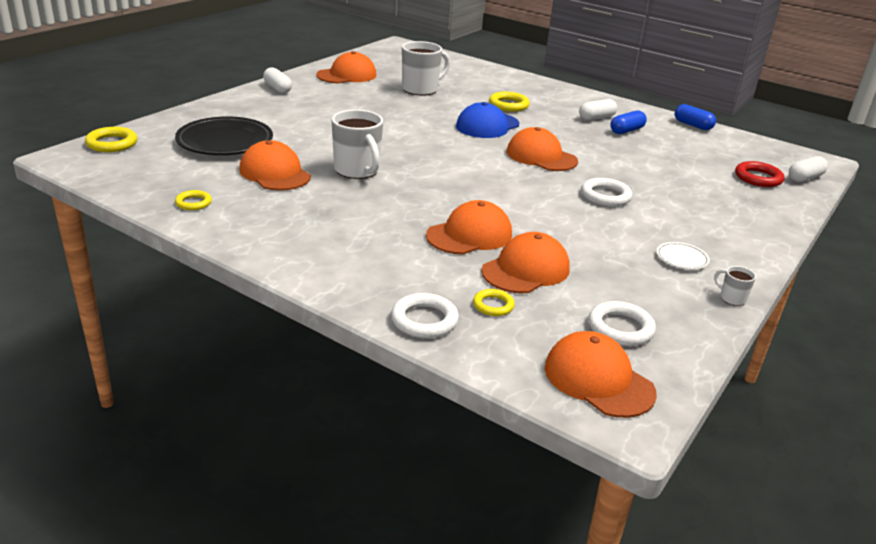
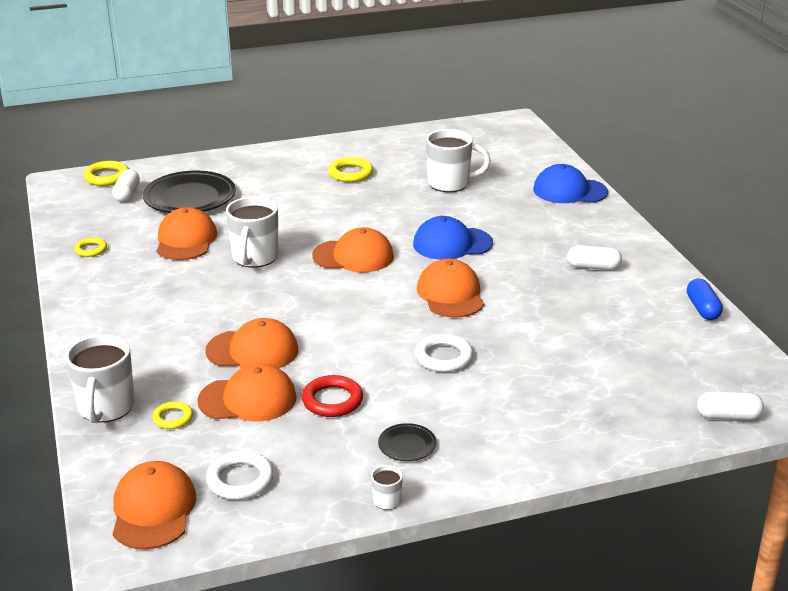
camera: 40 degrees right, 0 degrees up
(277, 88) = (312, 151): white capsule -> white capsule (127, 194)
(347, 75) = (400, 149): orange cap -> orange cap (353, 256)
(424, 320) = (106, 408): white ring -> white mug
(506, 78) = (569, 191): none -> blue cap
(508, 105) = (515, 225): yellow ring -> yellow ring (351, 173)
(626, 131) = (602, 292): blue capsule -> none
(681, 259) = (407, 445): white plate -> black plate
(758, 178) = (663, 396): red ring -> red ring (332, 400)

